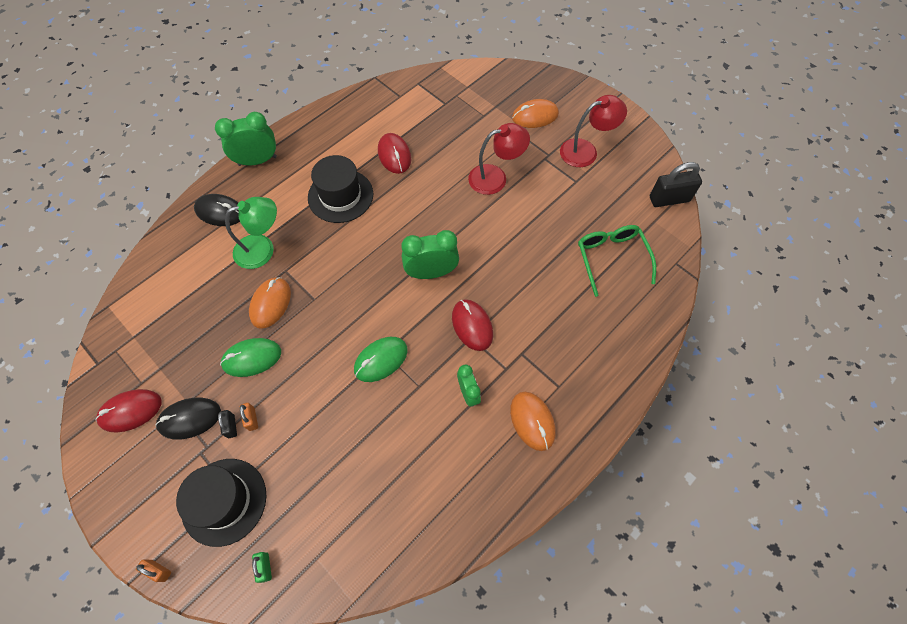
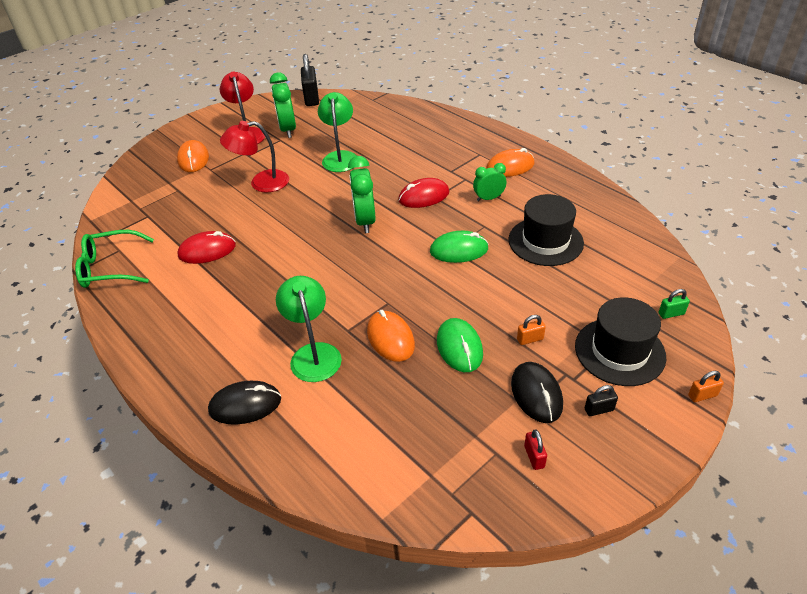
camera: 85 degrees left, 20 degrees down
(130, 411) = (534, 457): red mouse -> red padlock
(159, 570) = (702, 395): orange padlock -> orange padlock turned 45 degrees clockwise
(220, 212) = (245, 405): black mouse -> black mouse turned 60 degrees clockwise
(231, 426) = (540, 355): black padlock -> black padlock (599, 409)
(257, 161) = (169, 374): green clock -> green clock (288, 130)
(270, 303) = (390, 338): orange mouse -> orange mouse turned 45 degrees clockwise
(340, 196) = (252, 290): black hat -> black hat (545, 241)
(381, 360) = (459, 250): green mouse -> green mouse turned 60 degrees counterclockwise
(495, 177) = (261, 183): red lamp -> red lamp turned 90 degrees counterclockwise
(544, 240) = (340, 157): none -> green lamp
(611, 258) = (364, 126): green glasses -> green glasses (110, 267)

